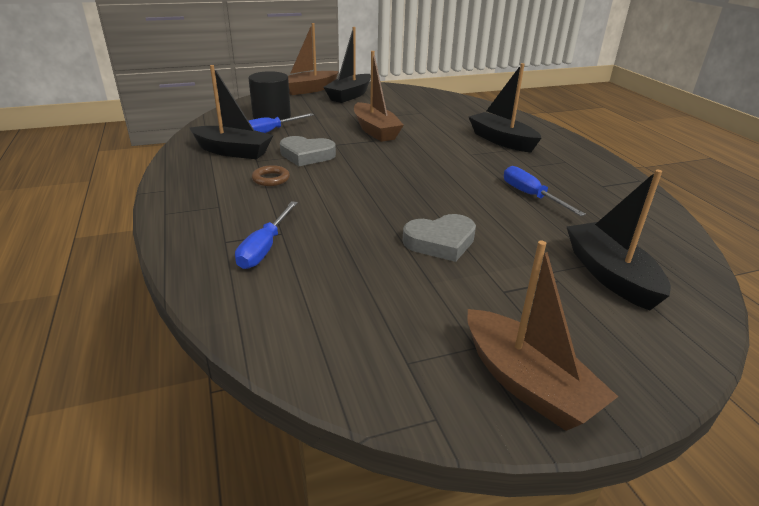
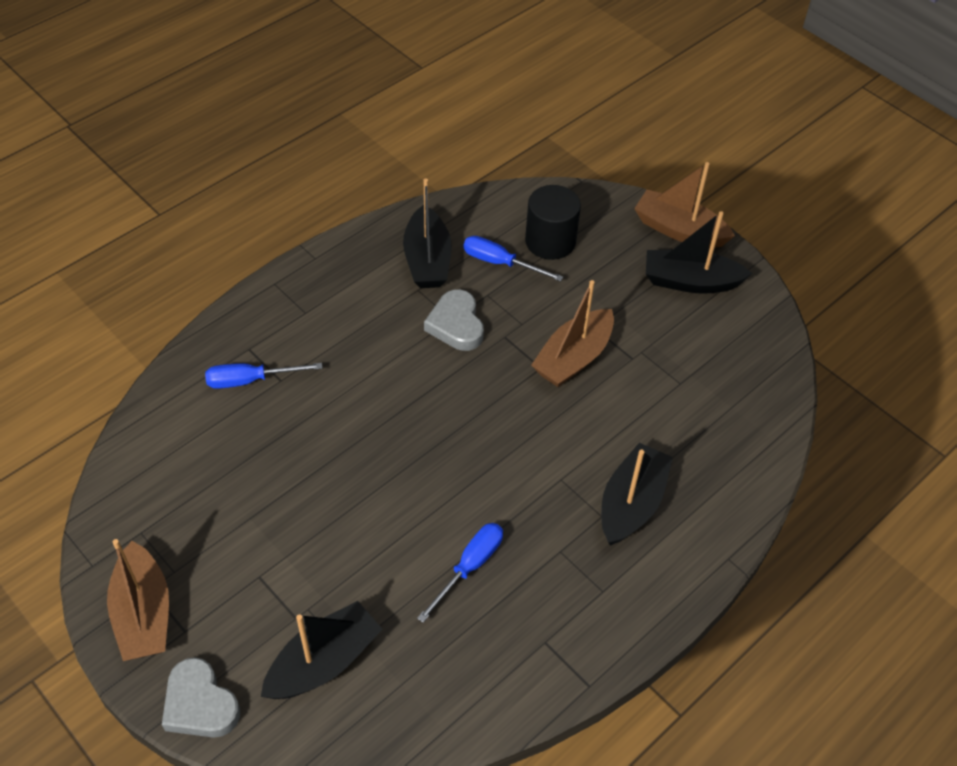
camera: 65 degrees right, 20 degrees up
(271, 179) = (380, 322): brown ring -> none
(440, 242) = (321, 506): grey heart -> grey heart (200, 704)
(527, 383) = (143, 614): brown boat -> brown boat turned 45 degrees counterclockwise

